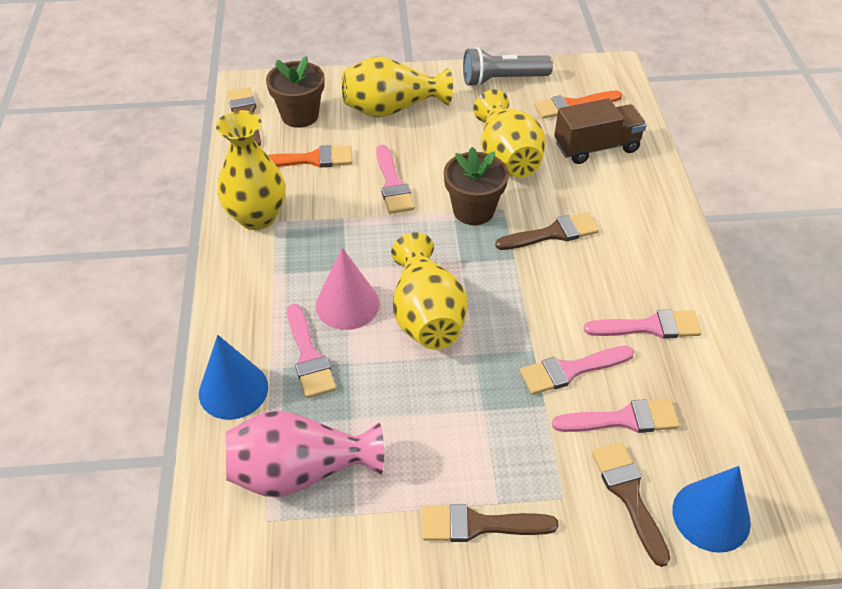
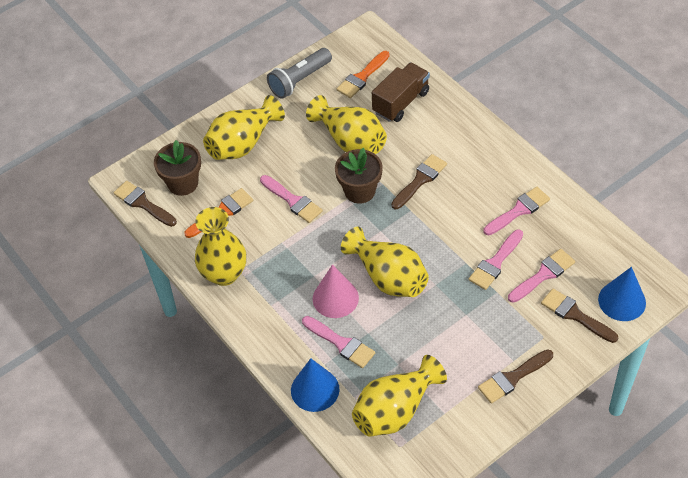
camera: 30 degrees left, 5 degrees up
(300, 471) = (395, 410): pink vase -> yellow vase

